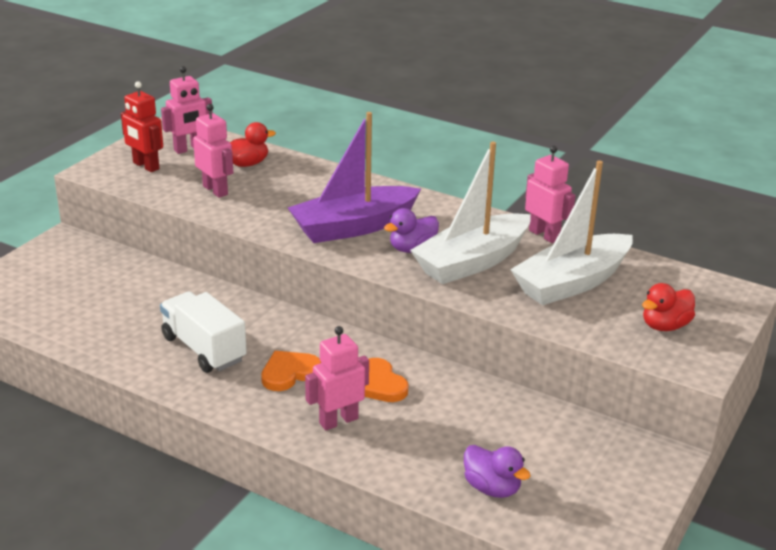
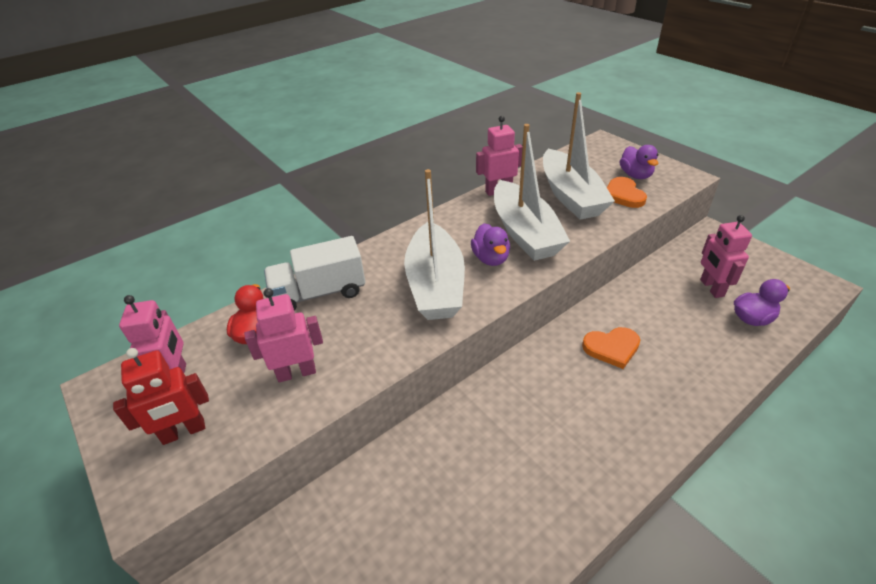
camera: 65 degrees left, 10 degrees up
(204, 349) = (524, 470): white truck -> white truck (319, 293)
(289, 373) = (583, 406): orange heart -> orange heart (623, 195)
(338, 421) = (662, 387): pink robot -> pink robot (711, 288)
(353, 227) = (435, 284): purple boat -> white boat
(665, 326) = (635, 175): red duck -> purple duck

